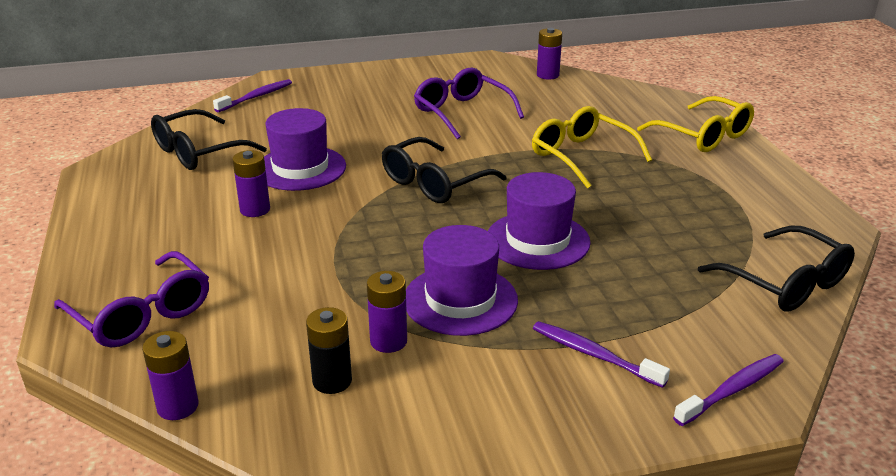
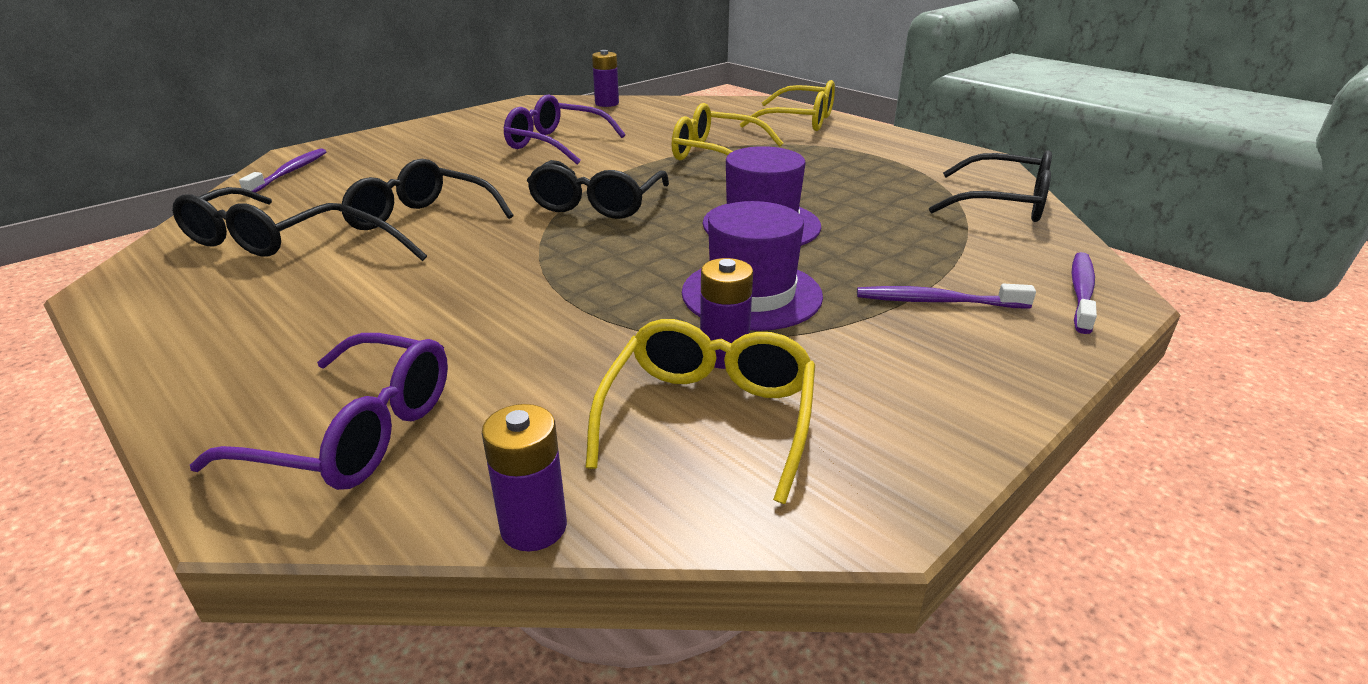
camera: 30 degrees left, 0 degrees up
(255, 209) = (405, 275): purple battery -> none
(300, 168) = (422, 224): purple hat -> black glasses
(332, 381) = (708, 418): black battery -> yellow glasses

